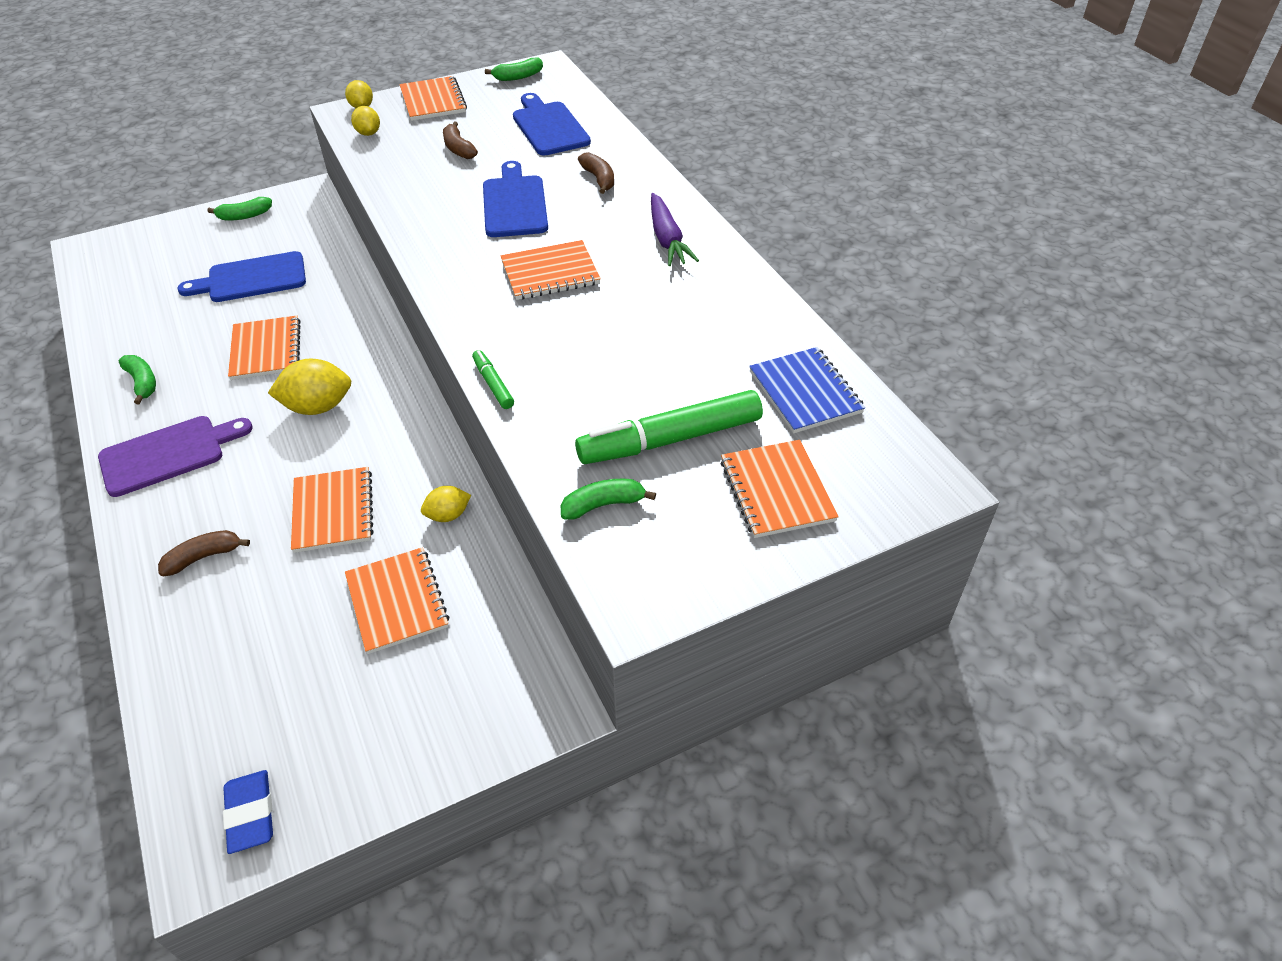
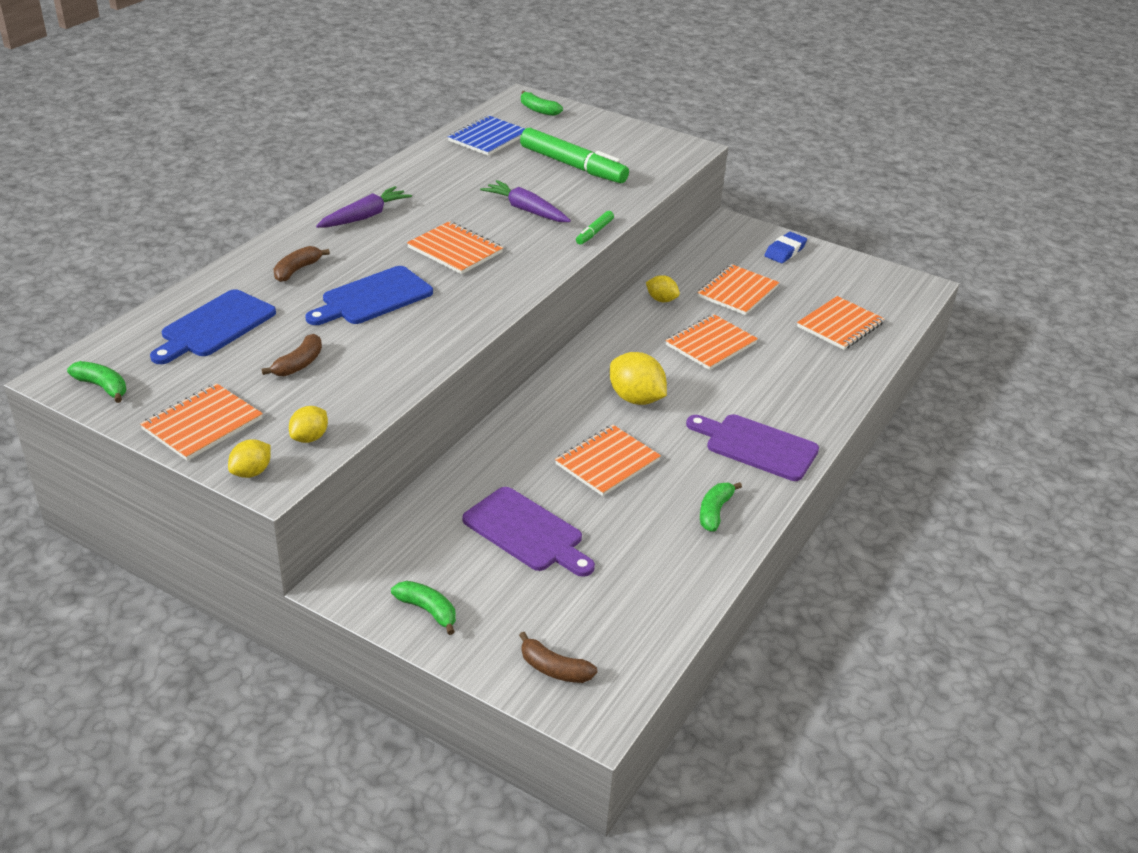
camera: 125 degrees left, 10 degrees down
(204, 557) = (802, 377): brown banana -> brown banana (554, 669)
(250, 814) = (888, 283): blue eraser -> blue eraser (785, 251)
(252, 279) = (527, 532): blue cutting board -> purple cutting board
(589, 351) = (526, 210): none -> purple carrot
(603, 505) = (643, 171): green banana -> green banana (538, 110)
(777, 490) = (575, 131): orange notebook -> orange notebook (840, 325)

